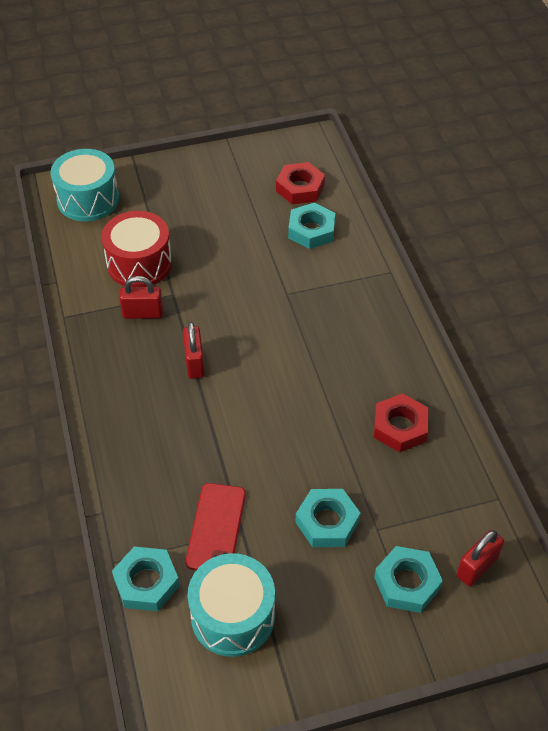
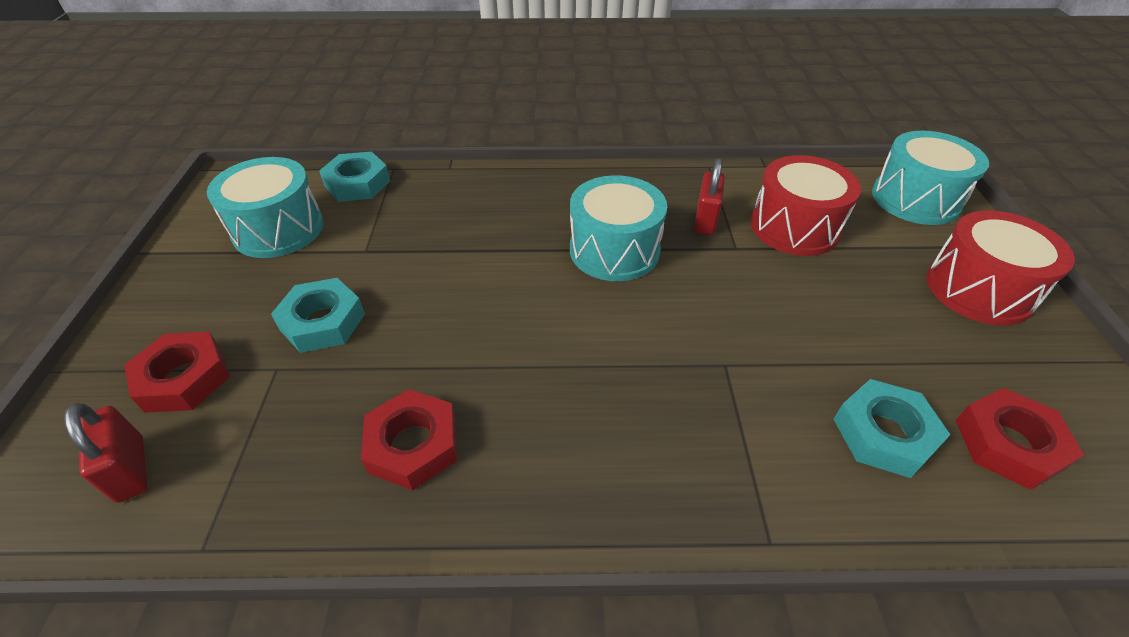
camera: 105 degrees right, 5 degrees down
(183, 182) = (978, 289): none -> red drum
(194, 363) = (614, 250): red padlock -> turquoise drum
(216, 528) = (381, 233): red phone -> none
(407, 583) = (184, 378): turquoise nut -> red nut

